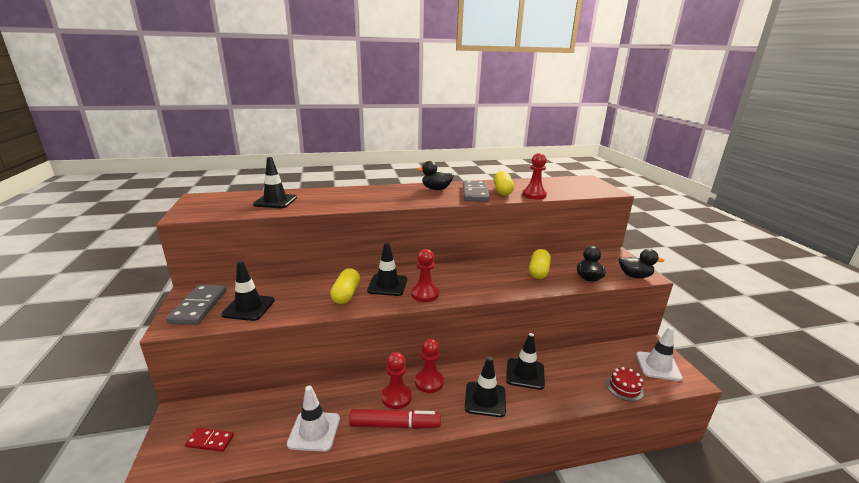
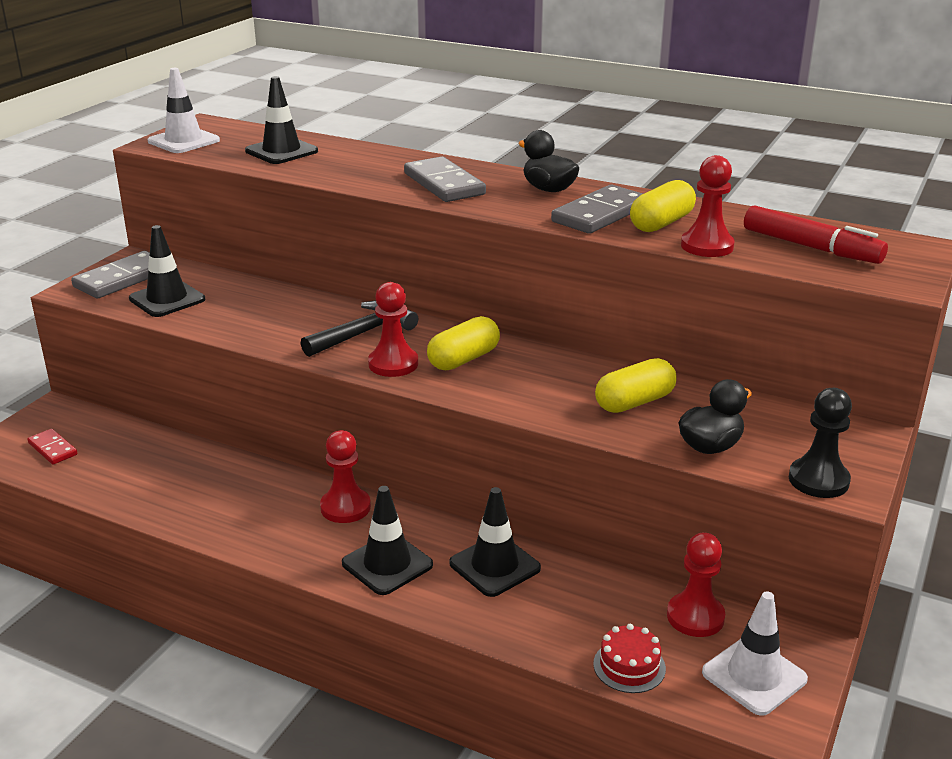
camera: 40 degrees right, 5 degrees up
(314, 431) = (151, 491): white traffic cone -> white traffic cone (184, 141)
(346, 294) = (293, 325): yellow capsule -> yellow capsule (463, 359)
(387, 285) = (363, 333): black traffic cone -> black hammer
(389, 197) = (444, 184): none -> grey domino
(395, 425) = (239, 531): red marker -> red marker (811, 247)
(396, 397) = (281, 503): red pawn -> red pawn (695, 617)
(634, 276) = (818, 480): black duck -> black pawn

